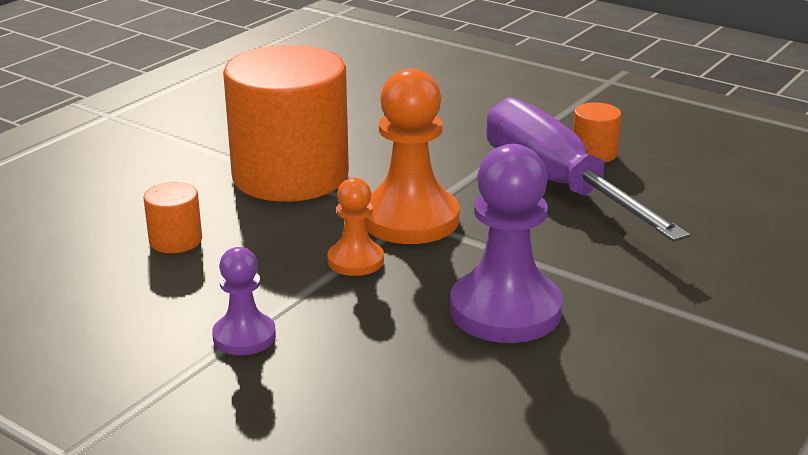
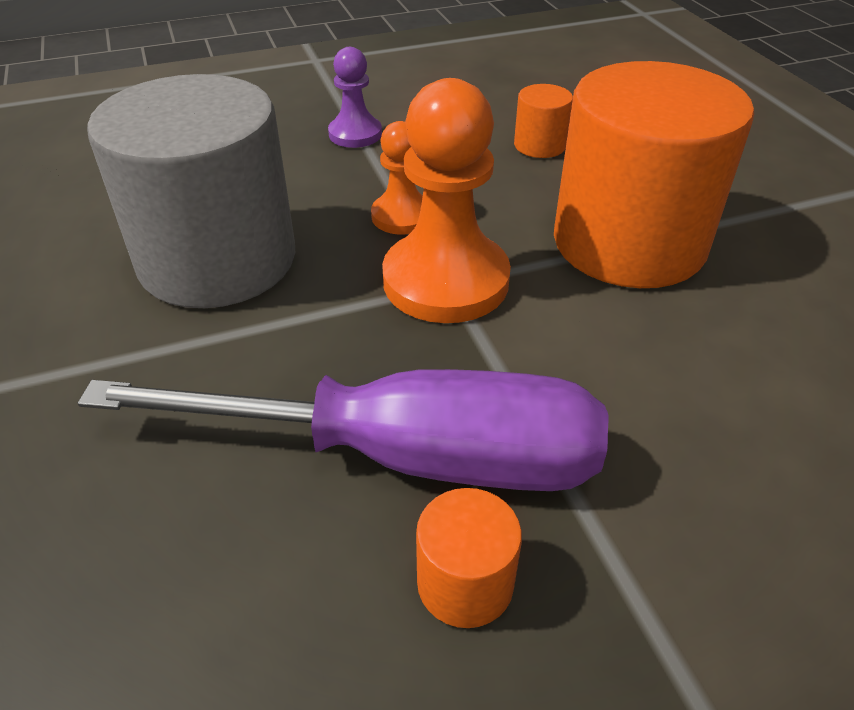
camera: 125 degrees right, 15 degrees up
(505, 310) = (217, 260): purple pawn -> grey cylinder

